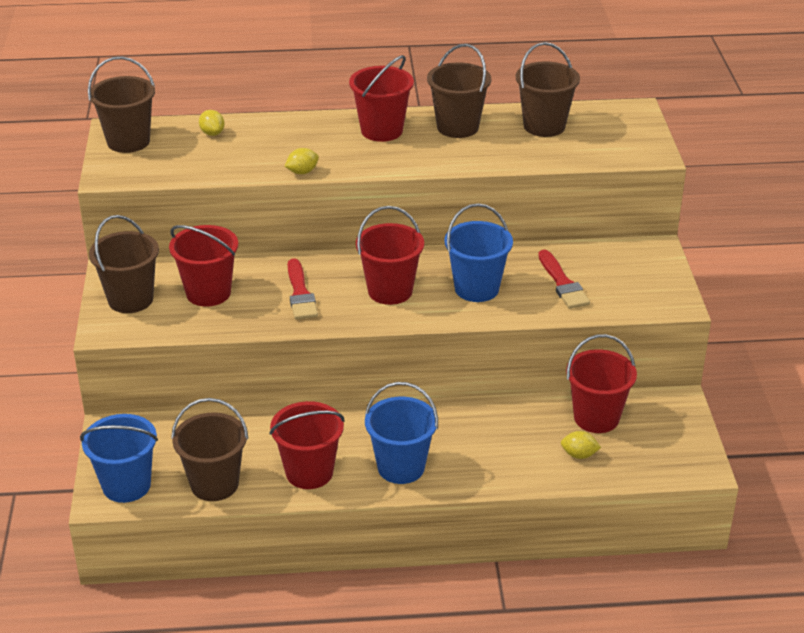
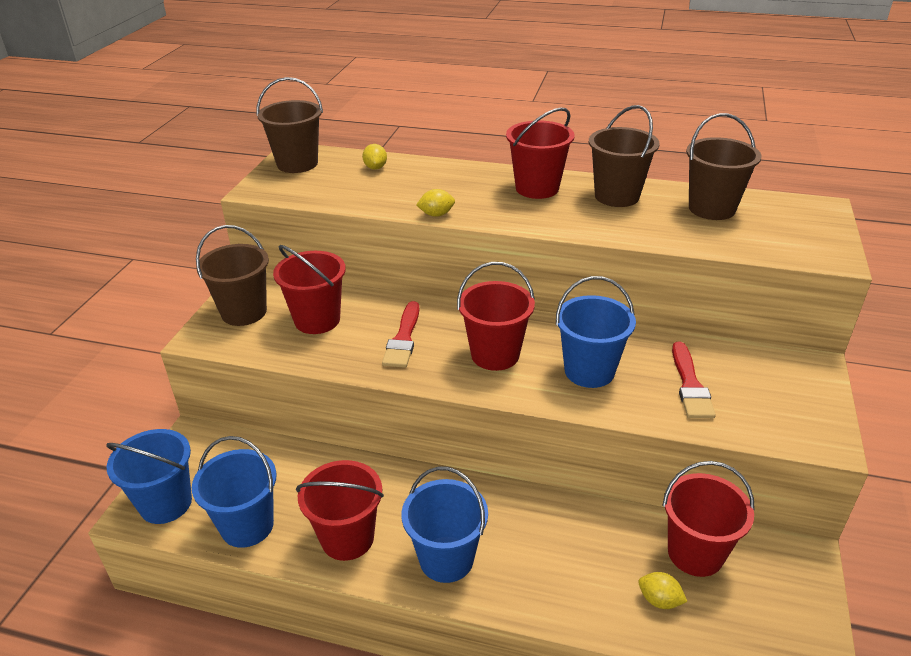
camera: 20 degrees right, 0 degrees up
(214, 484) = (247, 526): brown bucket -> blue bucket

